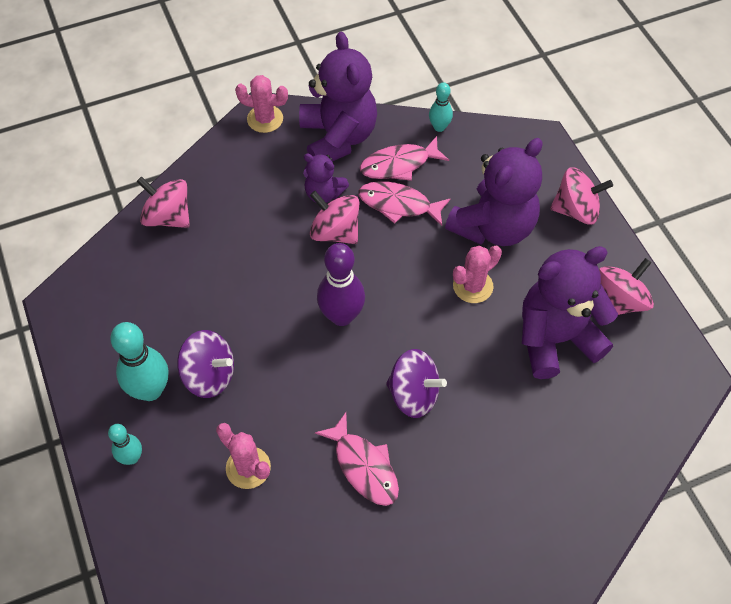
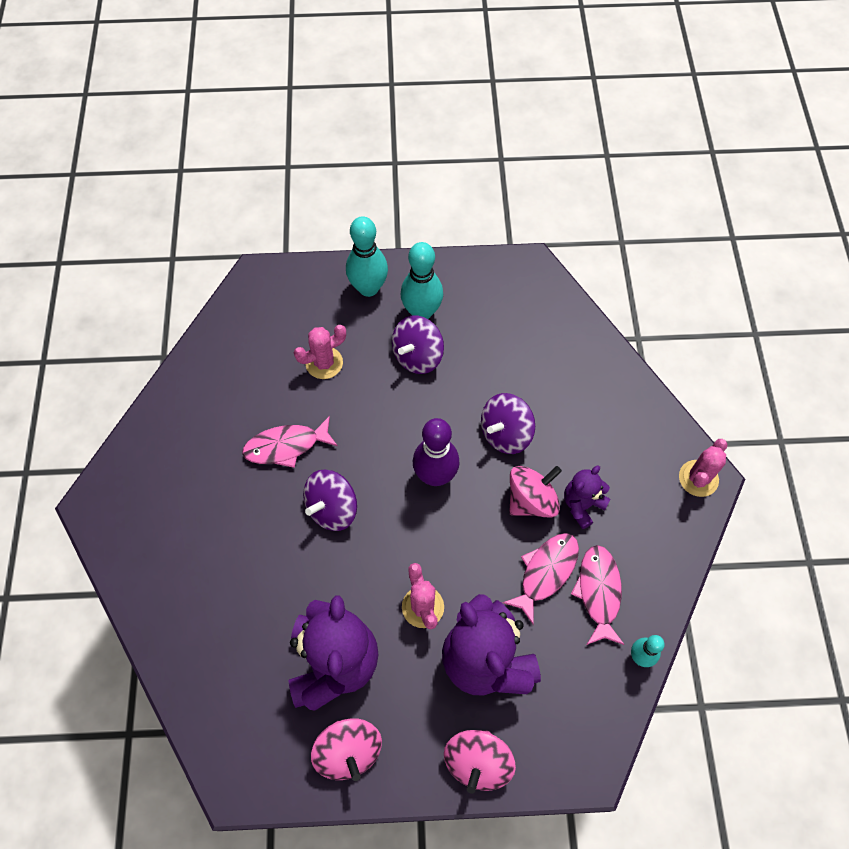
camera: 110 degrees right, 5 degrees up
(131, 457) = (368, 288): turquoise bowling pin -> turquoise bowling pin, size x1.76
(168, 217) = (596, 363): pink spinning top -> none
(273, 270) = (505, 433): none -> purple spinning top
(338, 137) = (653, 542): purple teddy bear -> none

